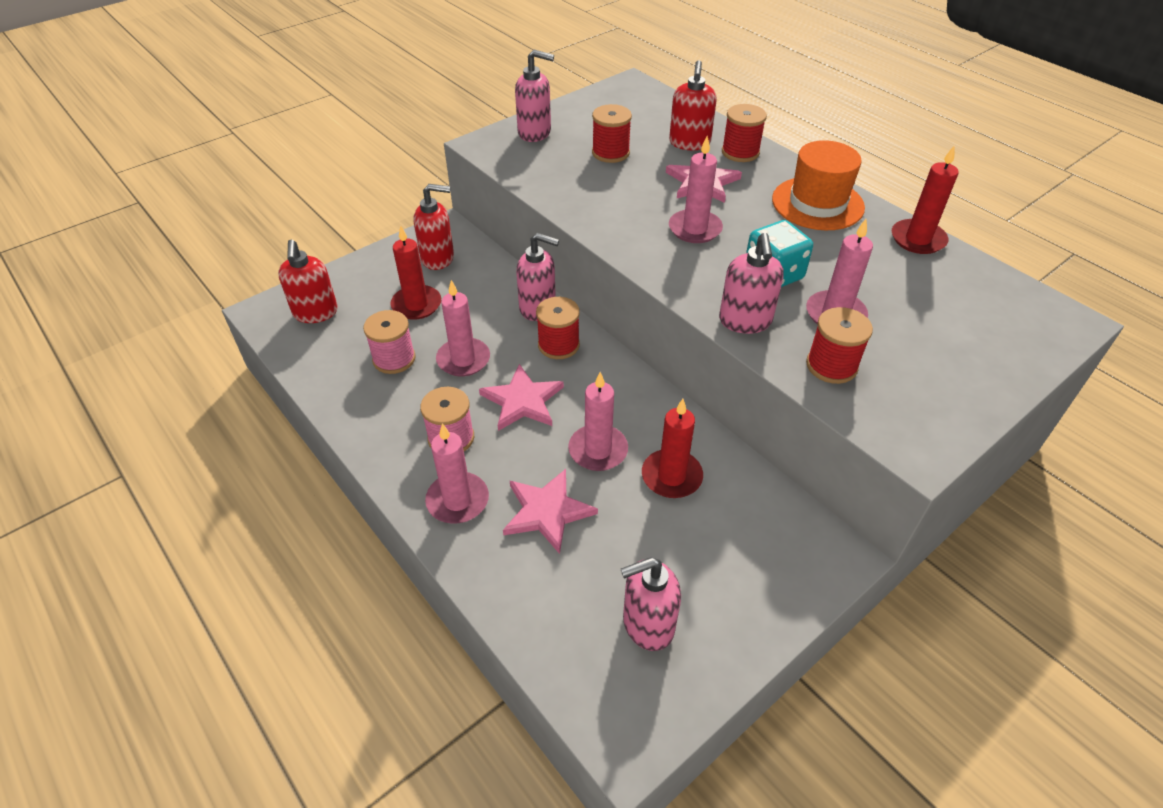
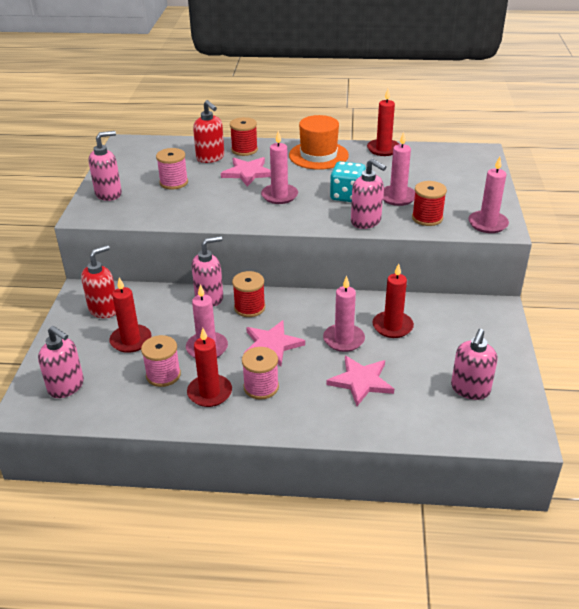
camera: 45 degrees left, 10 degrees down
(315, 313) = (66, 386): red soap dispenser -> pink soap dispenser
(403, 407) = (209, 393): none -> red candle
(457, 500) = (310, 410): pink candle -> pink candle (487, 224)
(610, 153) = (174, 182): red spool -> pink spool

